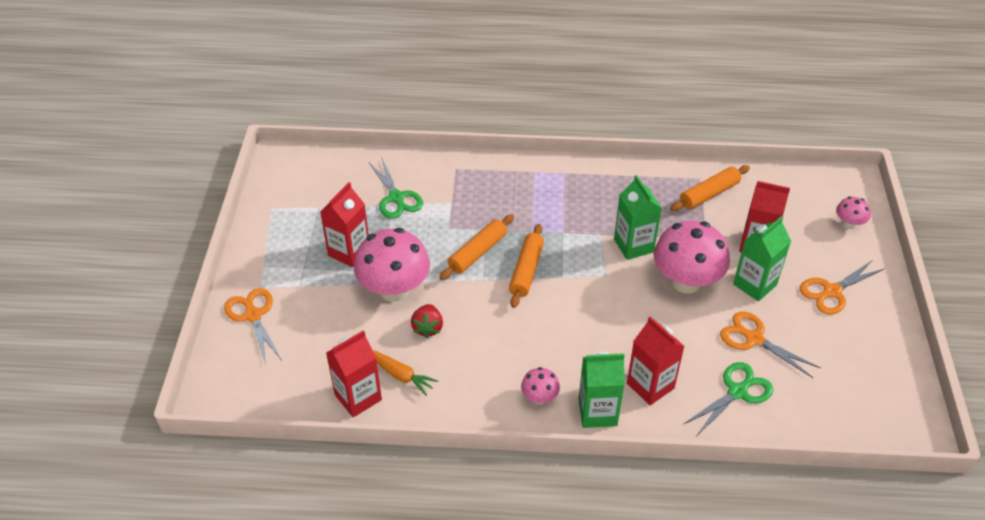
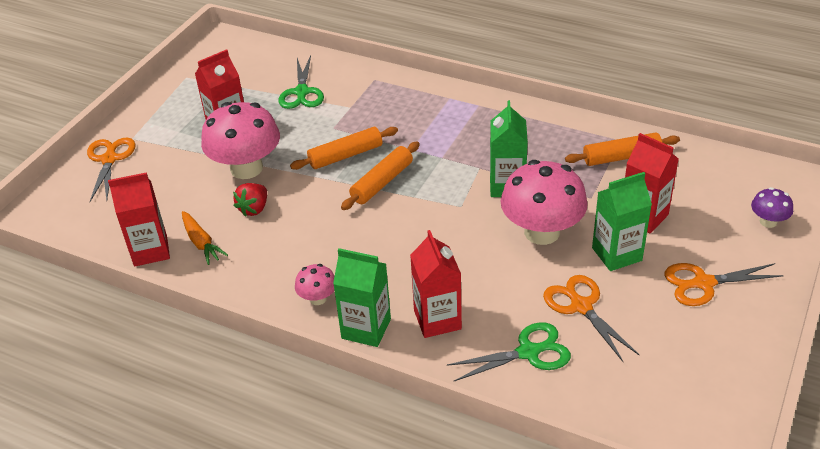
camera: 25 degrees right, 5 degrees down
(849, 224) = (768, 221): pink mushroom -> purple mushroom

